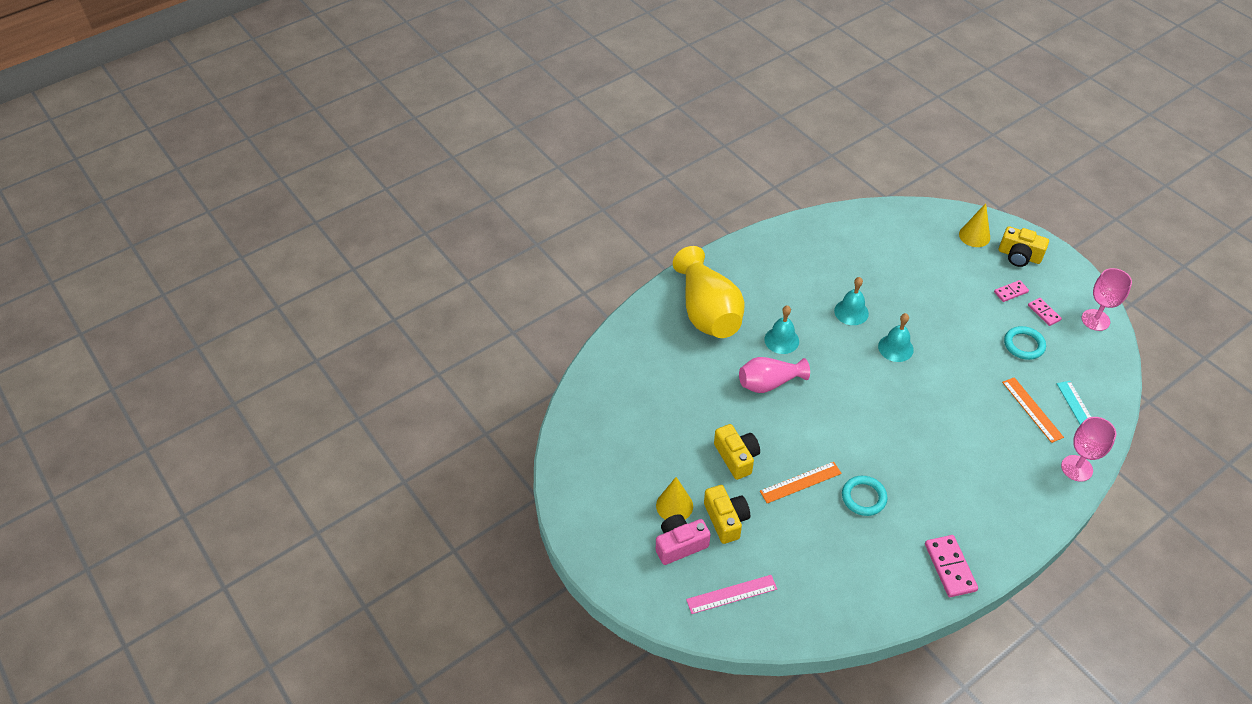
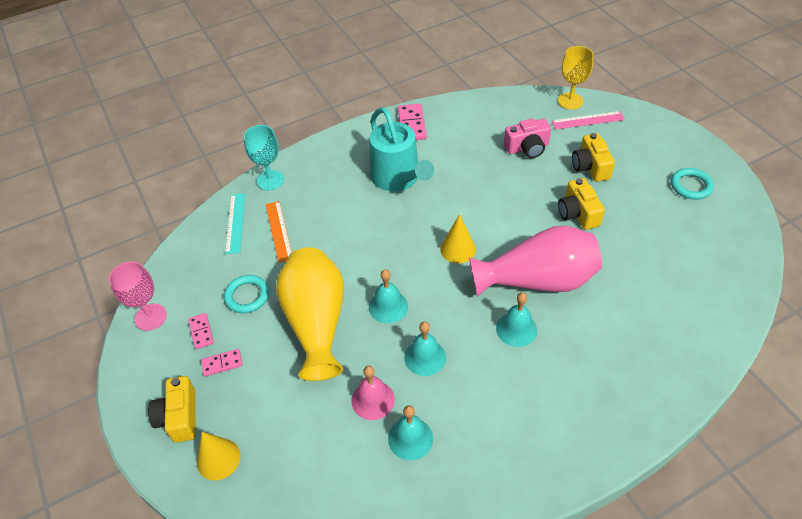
camera: 170 degrees left, 0 degrees up
(674, 505) = (637, 180): yellow cone -> yellow cone (458, 249)
(680, 545) = (630, 153): pink camera -> pink camera (527, 148)
(707, 312) = (605, 377): yellow vase -> yellow vase (316, 322)
(756, 628) = (570, 101): none -> yellow goblet
(769, 383) = (537, 280): pink vase -> pink vase, size x1.66
(800, 482) = (520, 189): orange ruler -> none
(845, 260) = (410, 438): none -> turquoise bell
(863, 497) = (466, 173): turquoise ring -> turquoise ring (691, 186)
(881, 280) = (373, 400): none -> pink bell
(937, 484) = (398, 178): none -> turquoise watering can
(1019, 256) = (179, 417): yellow camera -> yellow camera turned 135 degrees counterclockwise
(1076, 468) = (270, 180): pink goblet -> turquoise goblet

